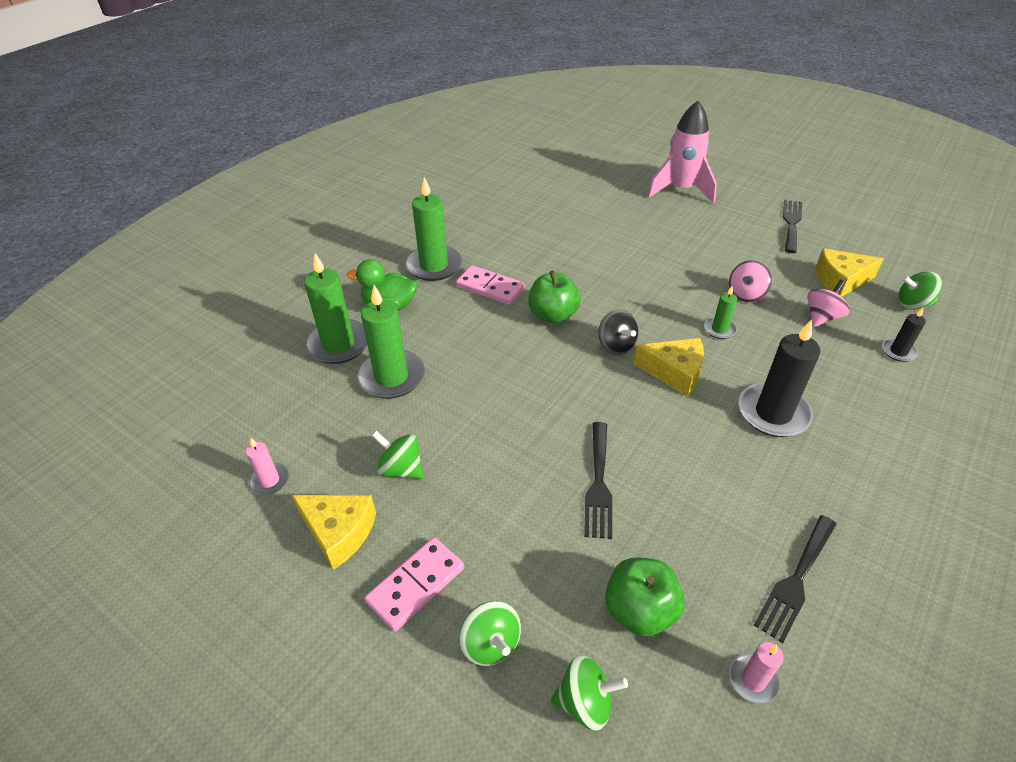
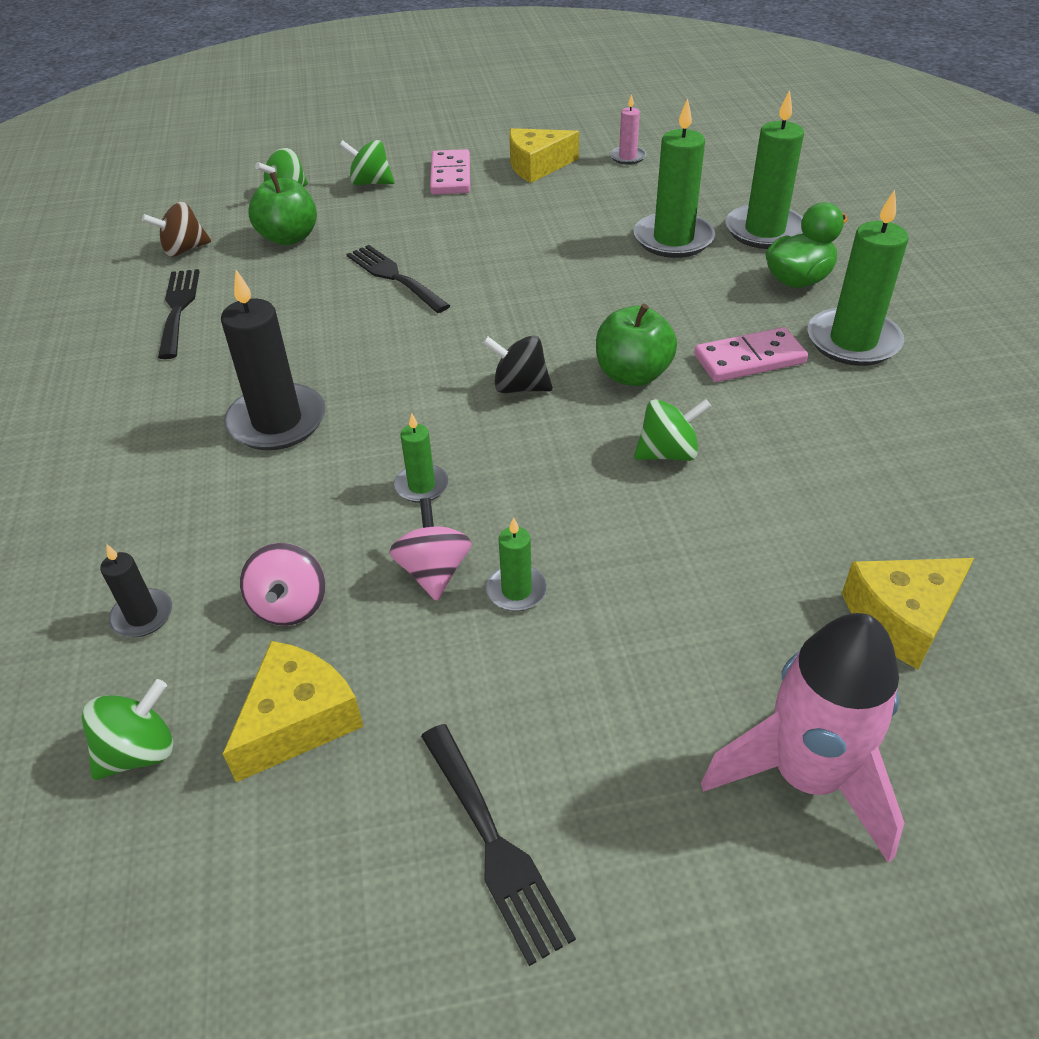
camera: 135 degrees right, 0 degrees up
(401, 469) = (555, 205): green spinning top -> green spinning top (668, 453)
(674, 372) = (423, 398): yellow cheese -> yellow cheese (902, 618)
(718, 270) = (516, 590): none -> green candle
(753, 680) = (184, 250): pink candle -> brown spinning top

